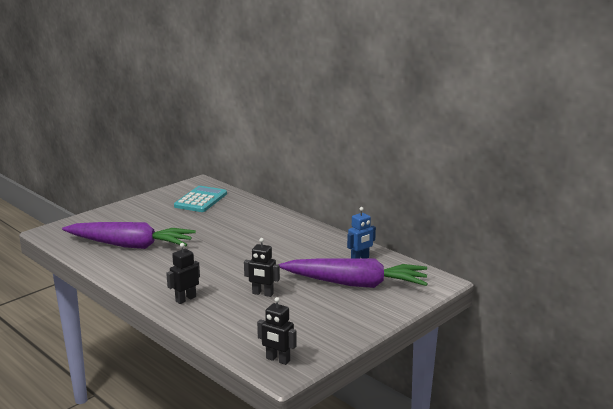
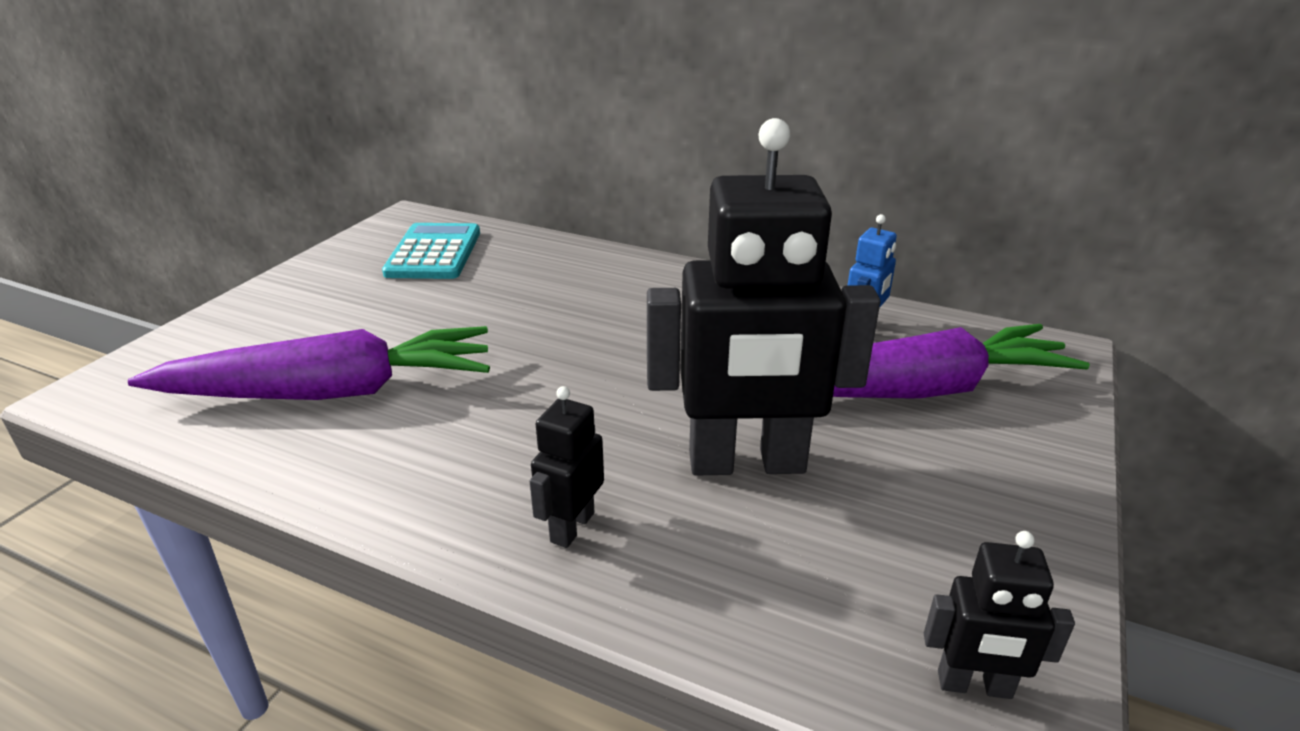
camera: 20 degrees left, 10 degrees up
(262, 294) = (747, 463): black robot -> black robot, size x2.22

